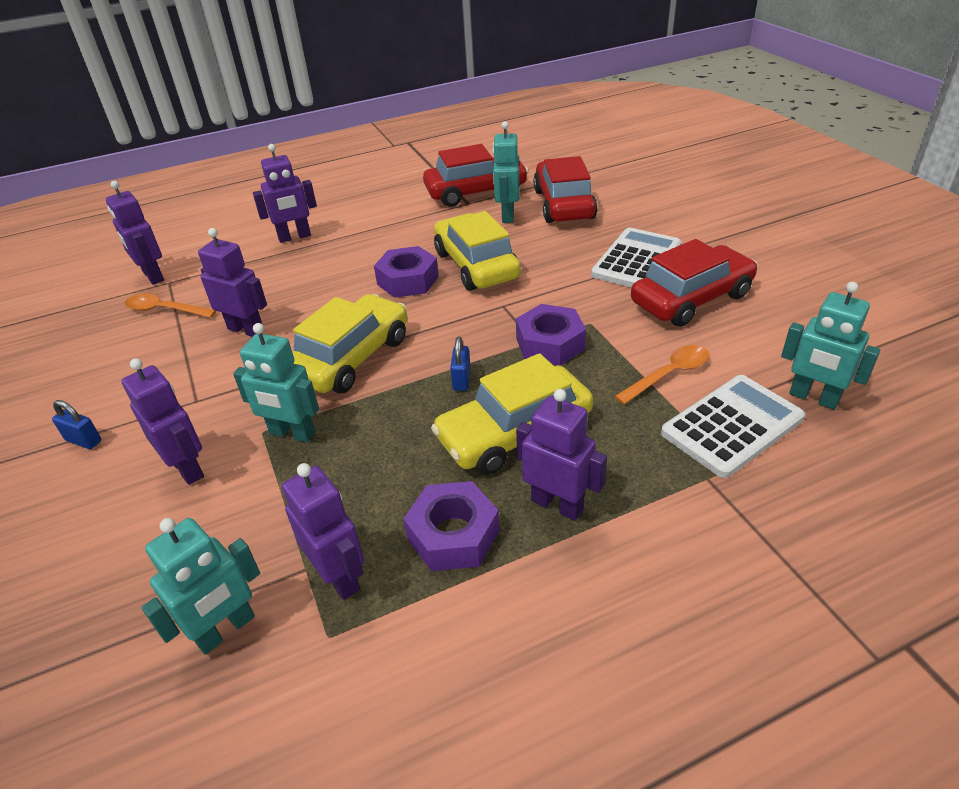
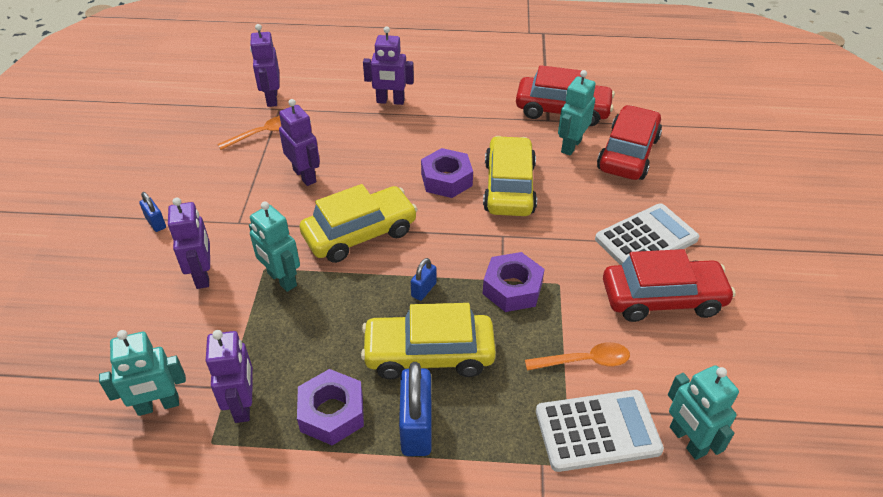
camera: 25 degrees right, 5 degrees up
(164, 310) = (262, 134): orange spoon -> orange spoon turned 105 degrees clockwise
(557, 504) = (416, 427): purple robot -> blue padlock

